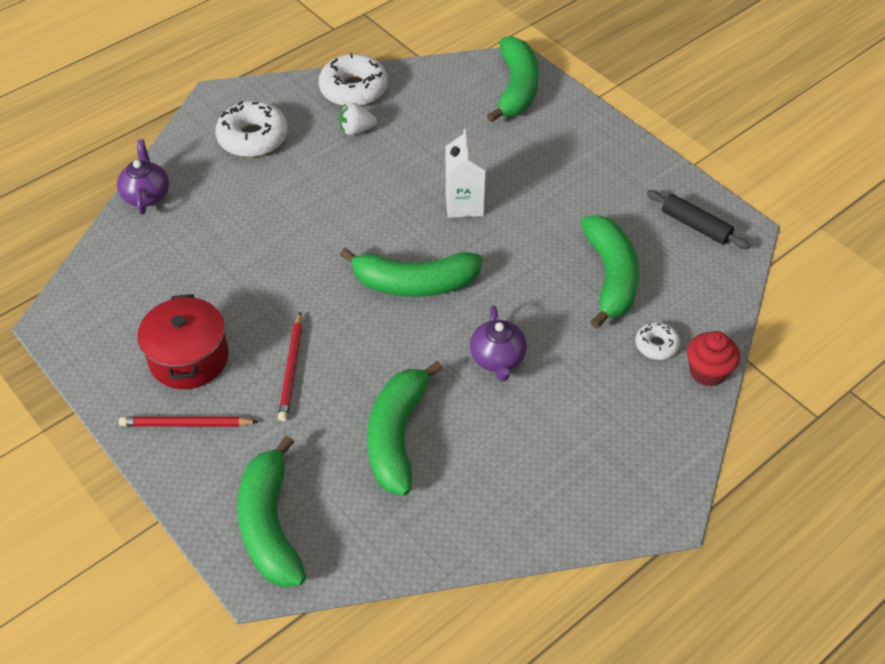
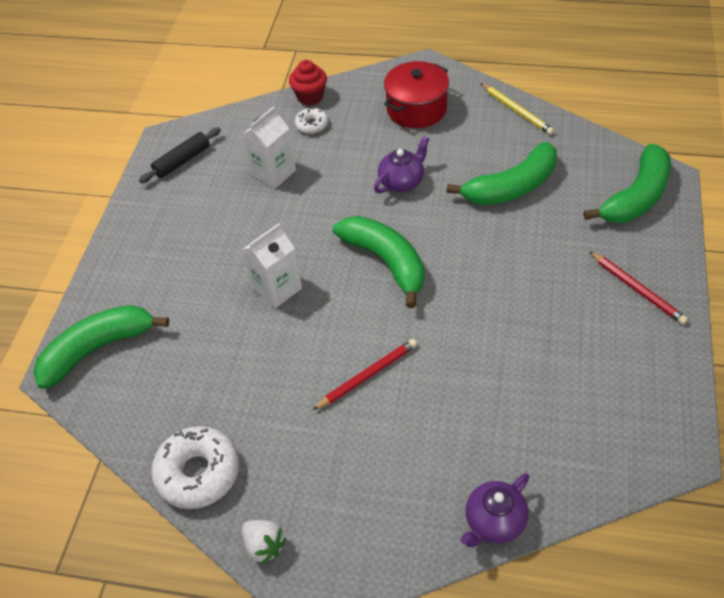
camera: 125 degrees left, 0 degrees up
(189, 358) = (594, 333): red pot -> red pot (416, 109)
(253, 138) = (340, 500): white donut -> none
(292, 369) = (531, 271): red pencil -> red pencil (367, 375)
(356, 130) = (255, 424): white strawberry -> white strawberry (264, 546)
(498, 535) = (517, 111): none -> yellow pencil
(610, 277) = (274, 173): green banana -> white carton
(695, 226) = (182, 161): black rolling pin -> black rolling pin turned 45 degrees clockwise

